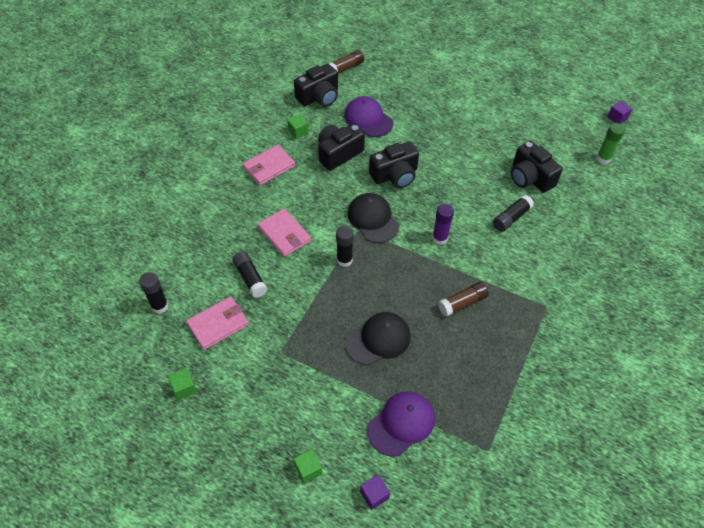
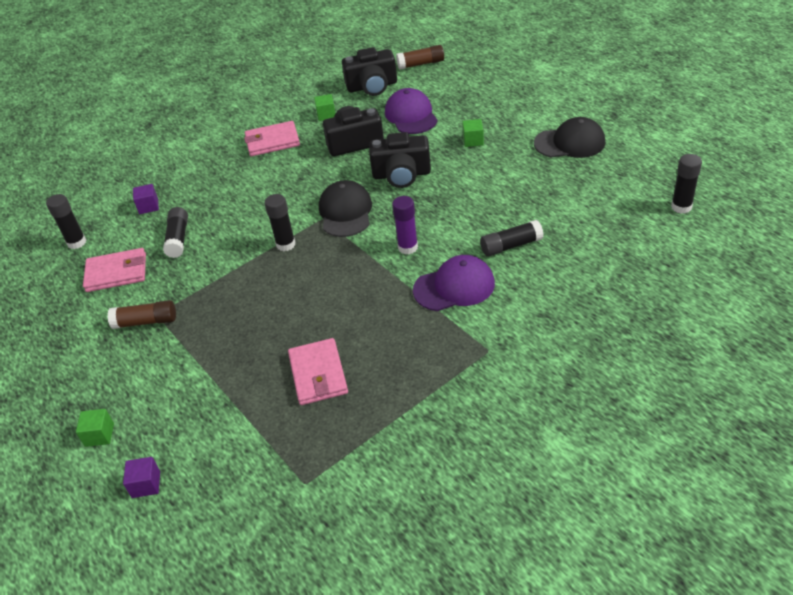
camera: 30 degrees right, 10 degrees down
(184, 388) = (43, 321): green cube -> green cube (473, 141)
(284, 234) = (242, 206): pink wallet -> pink wallet (318, 374)
(378, 339) = (264, 330): black cap -> black cap (570, 143)
(401, 424) = (227, 422): purple cap -> purple cap (454, 287)
(462, 303) = (386, 319): brown glue stick -> brown glue stick (145, 322)
(530, 177) = (565, 208): black camera -> none
(603, 158) = (681, 207): green glue stick -> black glue stick
(617, 118) = (732, 166): purple cube -> purple cube (148, 206)

